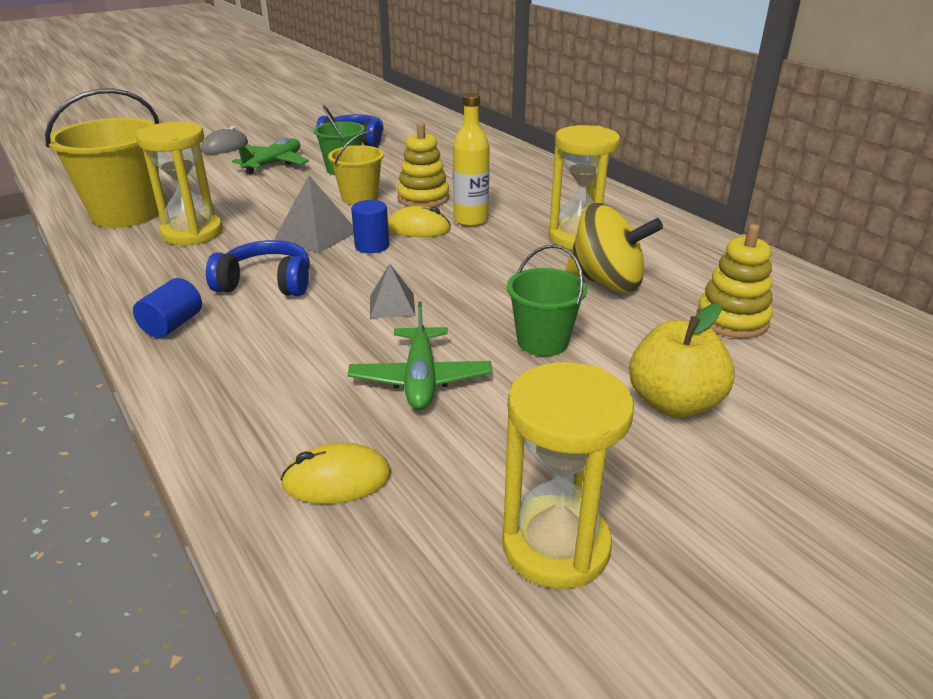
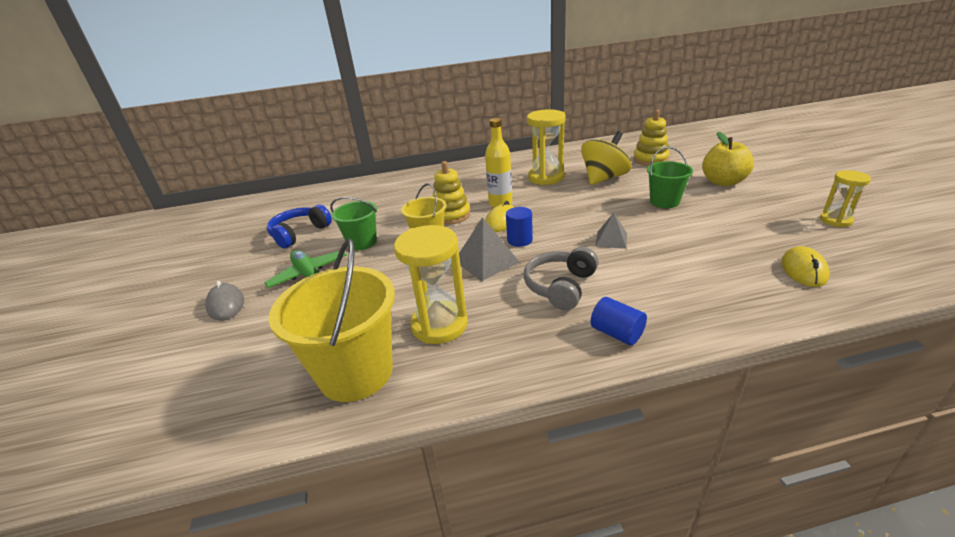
camera: 65 degrees left, 0 degrees up
(266, 283) = (560, 286): blue headphones -> grey headphones
(420, 379) = (701, 238): green plane -> none
(555, 546) = (835, 220): yellow hourglass -> yellow hourglass, size x0.59

